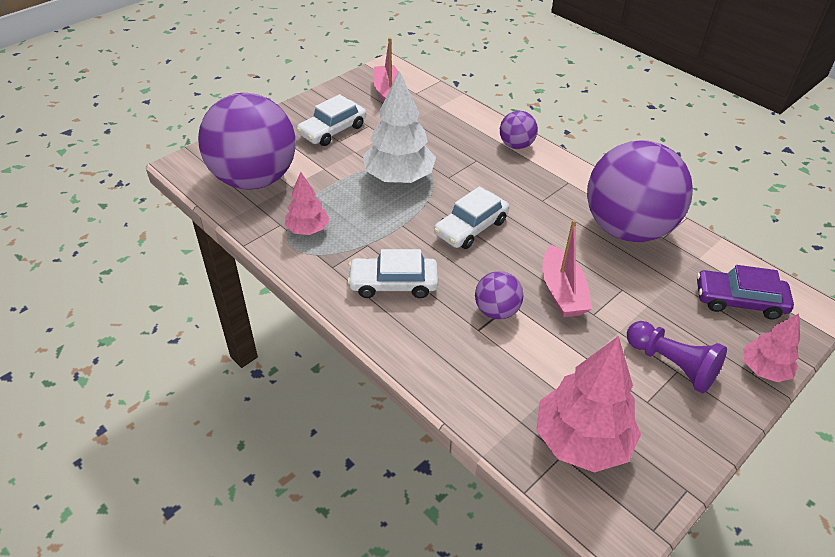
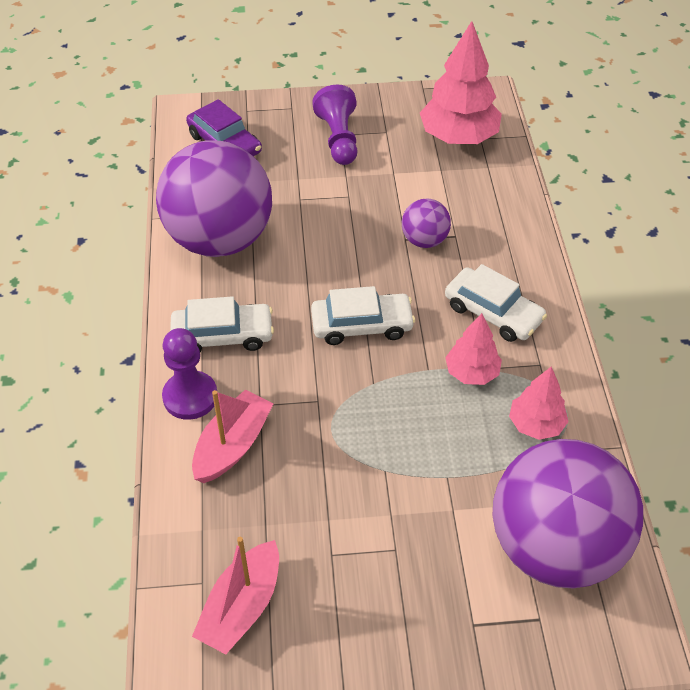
camera: 140 degrees left, 5 degrees up
(332, 130) = (388, 578): white car -> white car (223, 336)
(399, 177) = (374, 435): white tree -> none
(516, 145) = (190, 397): purple ball -> purple pawn
(562, 292) = (352, 224): pink boat -> pink boat (233, 445)
(764, 369) = (281, 105): pink tree -> pink tree (472, 373)

